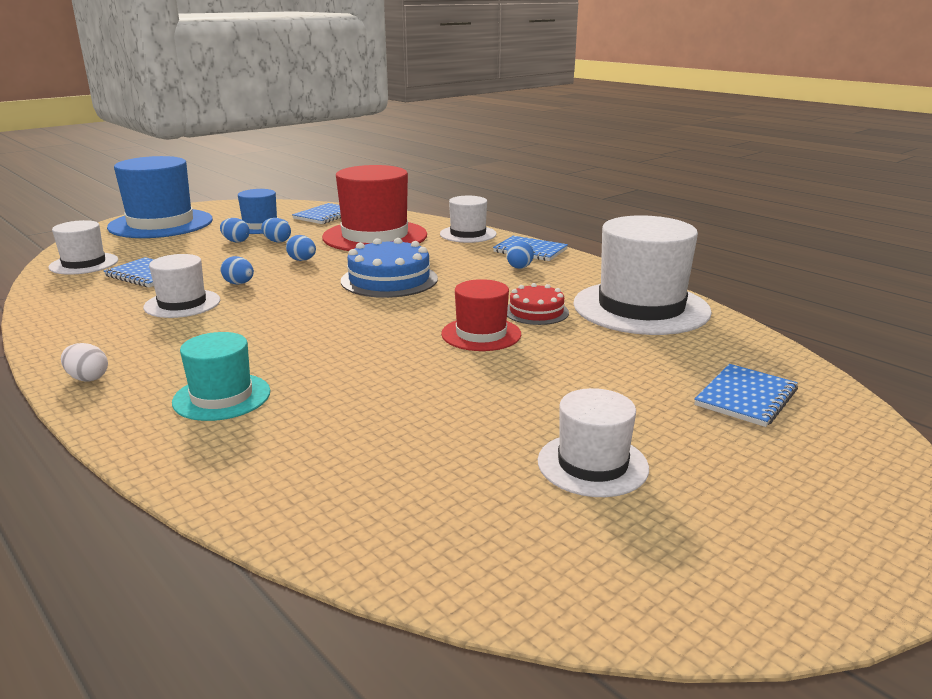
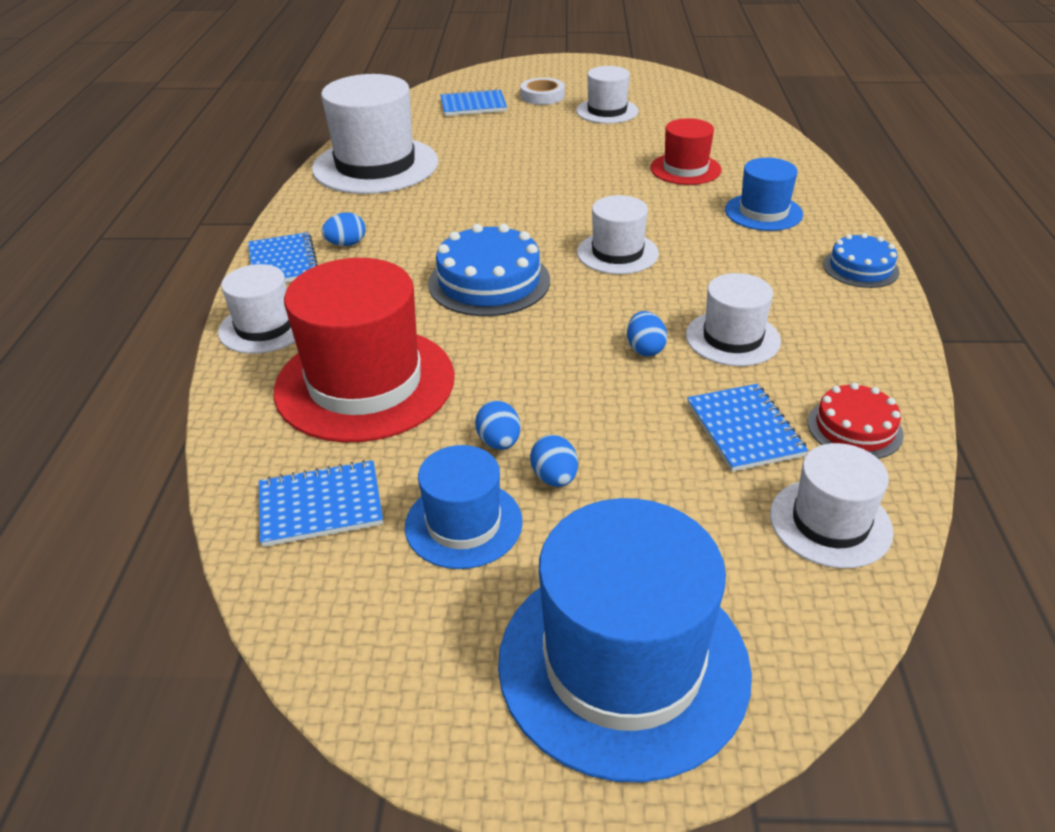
camera: 135 degrees left, 15 degrees up
(87, 378) = (860, 268): white egg -> blue cake
(222, 397) = (763, 212): turquoise hat -> blue hat
(302, 260) = (526, 366): blue egg -> none
(325, 320) = (617, 253): none -> white hat
(481, 334) = (525, 190): red hat -> red hat (685, 169)
(536, 312) = (449, 192): red cake -> red cake (854, 428)
(721, 452) = (542, 96): none -> white tape

